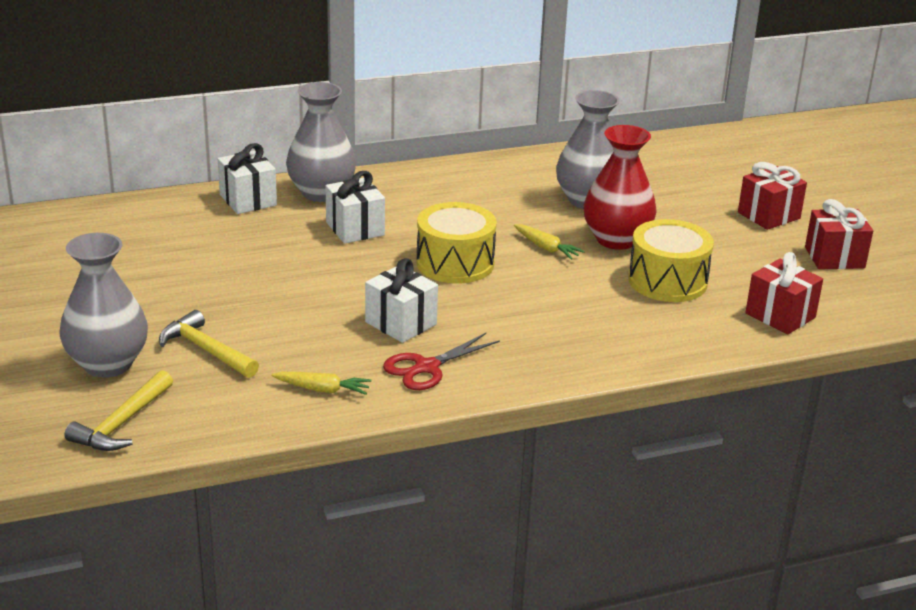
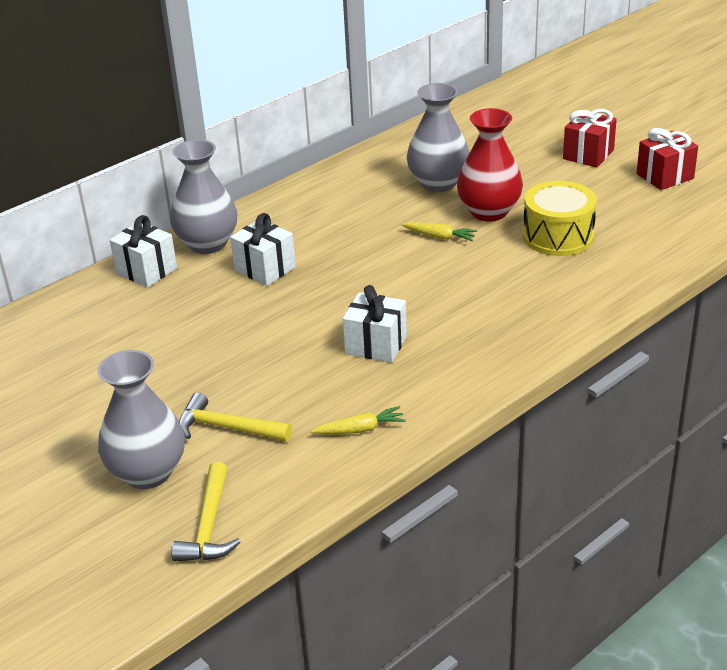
camera: 20 degrees left, 5 degrees up
(426, 367) = (430, 378): red scissors -> none
(455, 263) = (376, 274): yellow drum -> none
(780, 315) = (665, 239): red gift -> none

